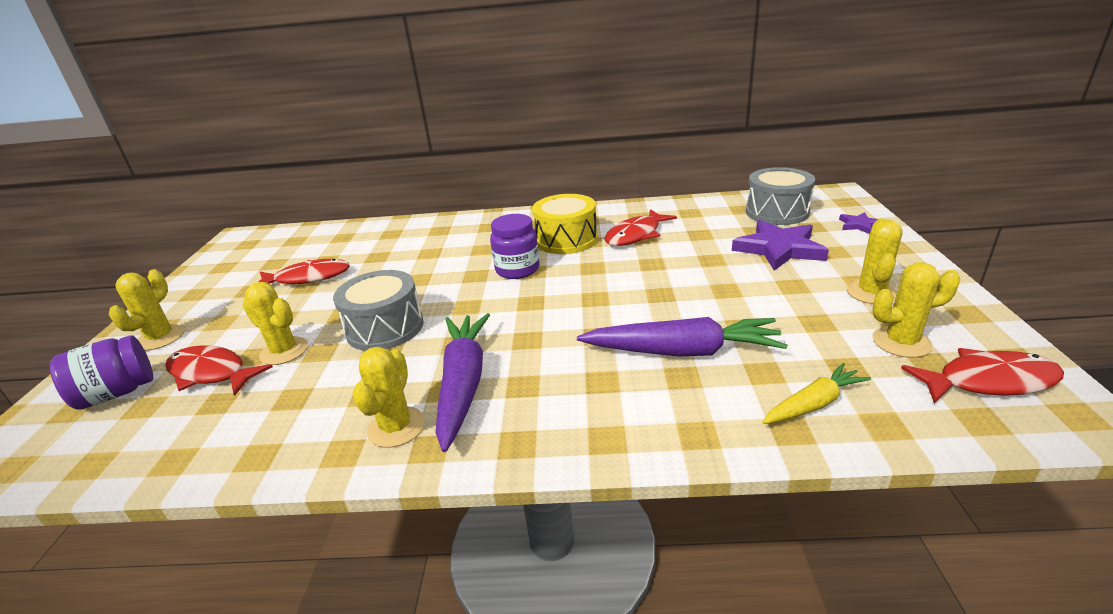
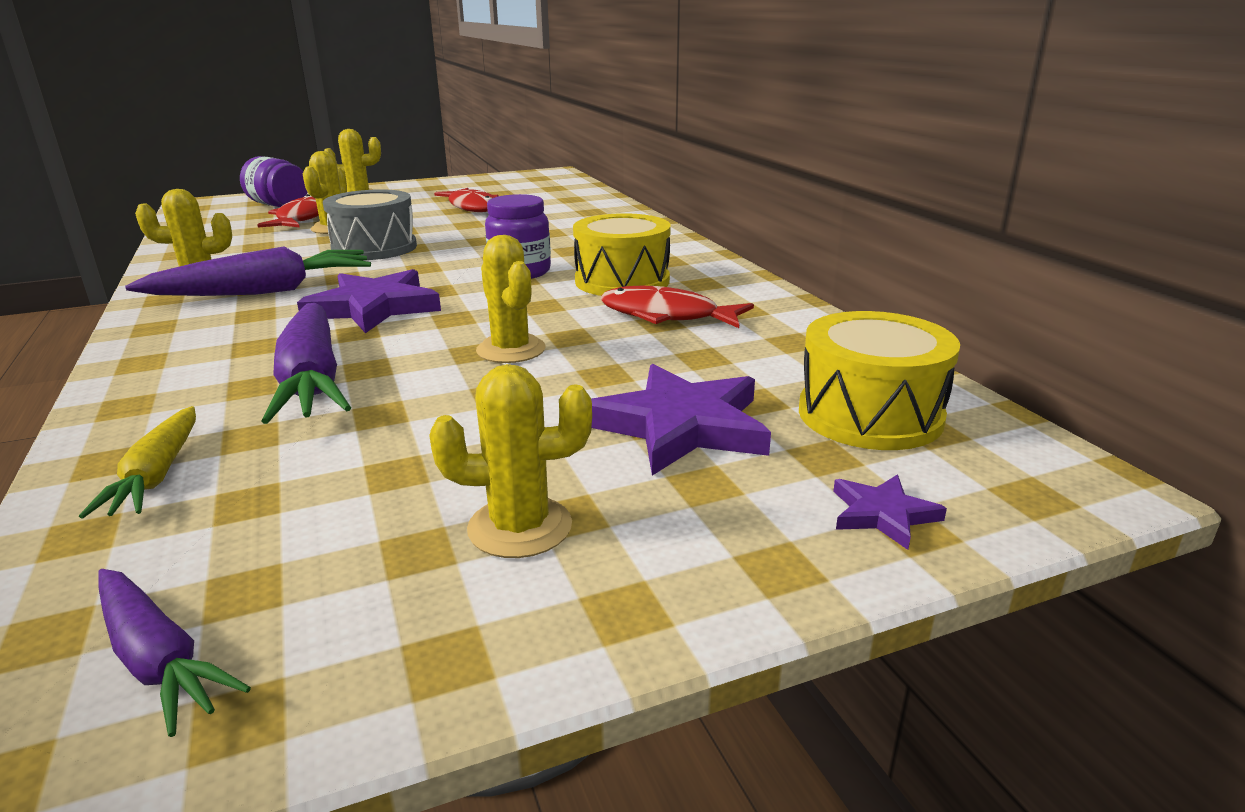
camera: 65 degrees right, 5 degrees down
(550, 328) = (373, 307): none -> purple star
(777, 212) = (870, 415): grey drum -> yellow drum
(814, 404) = (156, 475): yellow carrot -> yellow carrot turned 45 degrees clockwise
(901, 342) = (320, 558): yellow cactus -> yellow cactus (511, 350)
(988, 381) = (159, 660): red fish -> purple carrot

